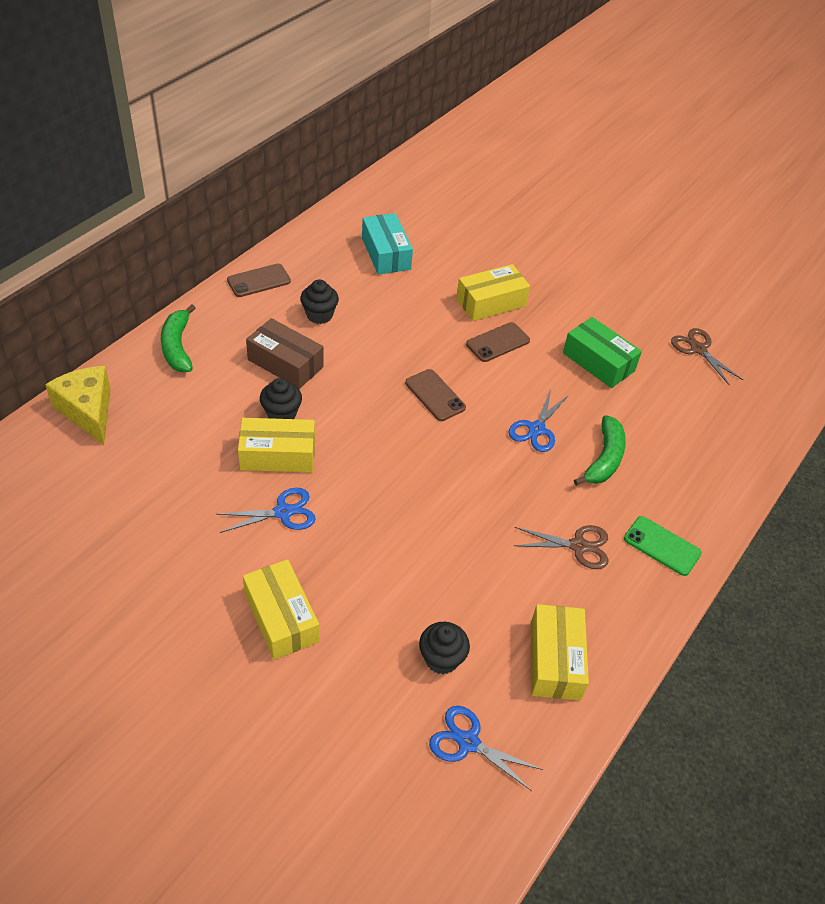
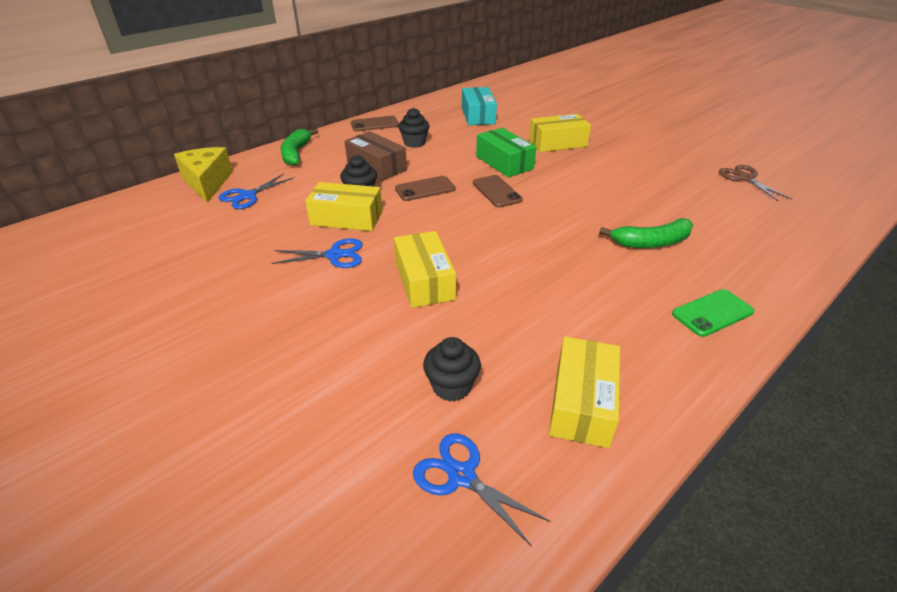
camera: 15 degrees right, 10 degrees down
(281, 618) = (298, 332): yellow box -> yellow box (424, 281)
(497, 342) = (559, 165): brown phone -> brown phone (425, 189)
(536, 429) = (586, 218): blue scissors -> blue scissors (247, 196)
(578, 546) = (619, 305): brown scissors -> none
(598, 362) = (649, 181): green box -> green box (504, 163)
(604, 459) = (651, 242): green banana -> green banana turned 45 degrees clockwise
(662, 546) = (712, 313): green phone -> green phone turned 75 degrees counterclockwise

